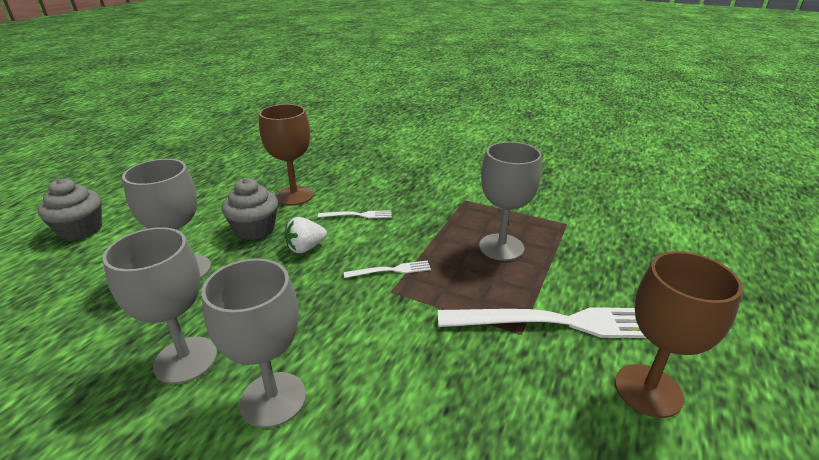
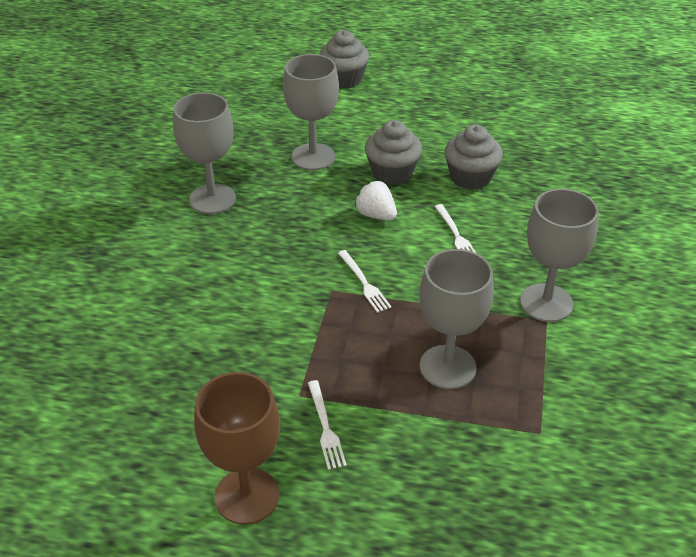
camera: 75 degrees right, 10 degrees up
(273, 399) = (186, 255): grey goblet -> grey goblet (546, 303)
(294, 196) = (470, 177): brown goblet -> grey cupcake
(561, 323) = (325, 427): white fork -> white fork, size x0.43

